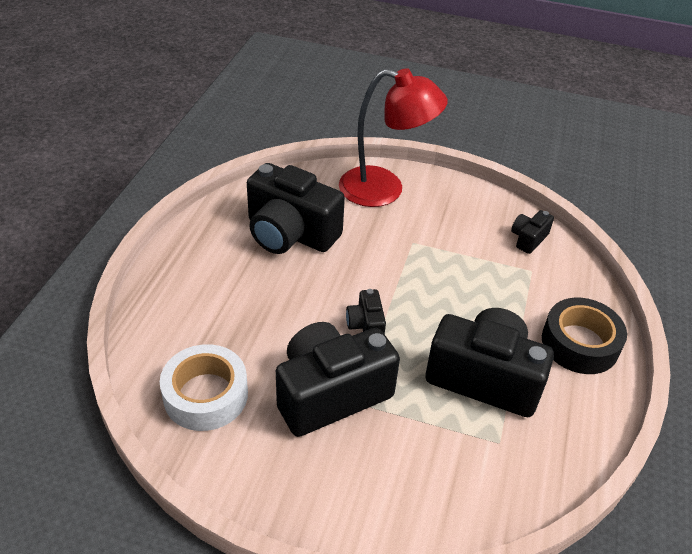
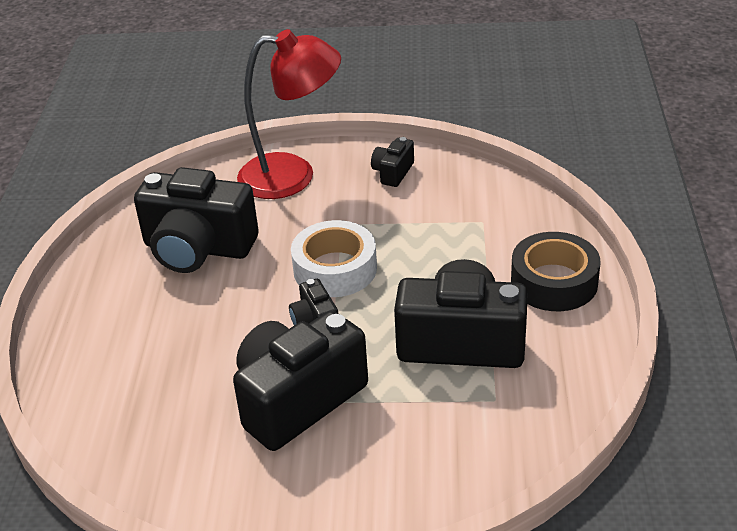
camera: 10 degrees left, 5 degrees down
(205, 395) = (157, 438): white tape -> white tape (335, 269)
(528, 239) = (470, 190): black camera -> black camera (393, 172)

